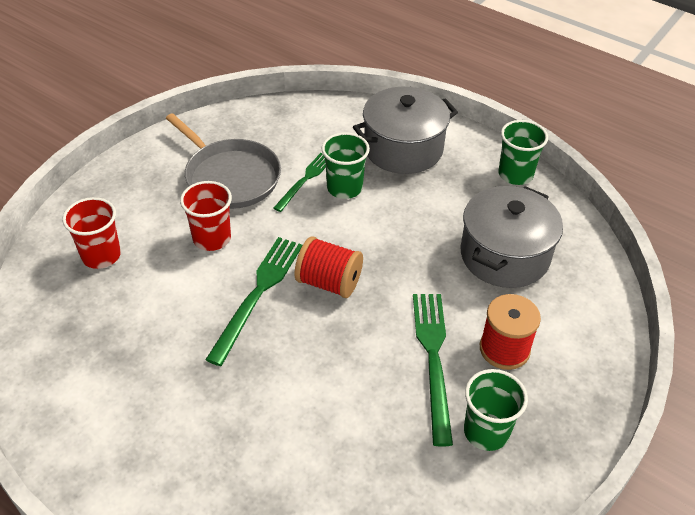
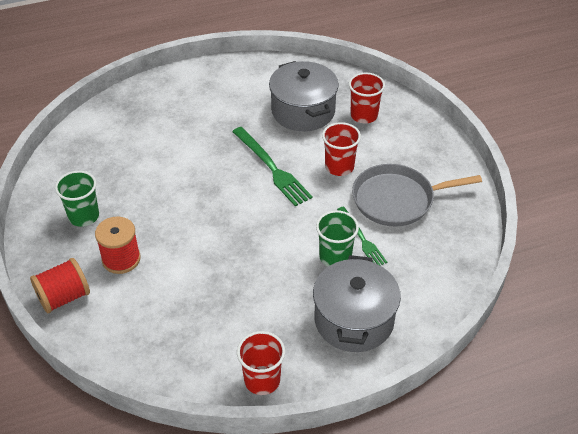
camera: 125 degrees right, 0 degrees up
(329, 282) = (252, 204): red spool -> red spool (64, 297)
(433, 359) = (149, 221): green fork -> none
(504, 255) = (189, 311): grey pot -> grey pot (303, 111)
(515, 174) = (262, 380): green cup -> red cup

